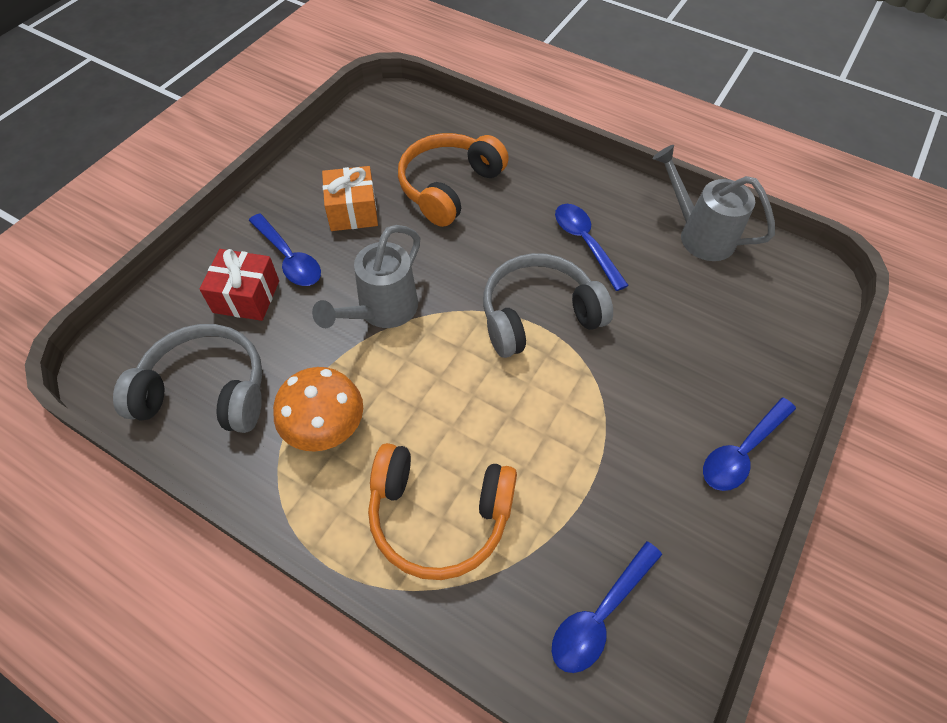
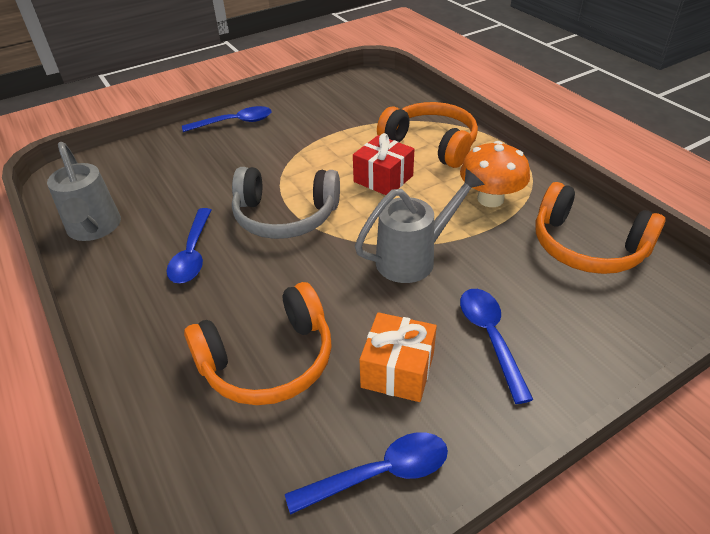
camera: 150 degrees left, 15 degrees down
(206, 390) = (587, 247): grey headphones -> orange headphones
(246, 296) = (544, 312): red gift -> red gift (383, 179)
(600, 614) = (369, 98): blue spoon -> blue spoon (380, 473)

